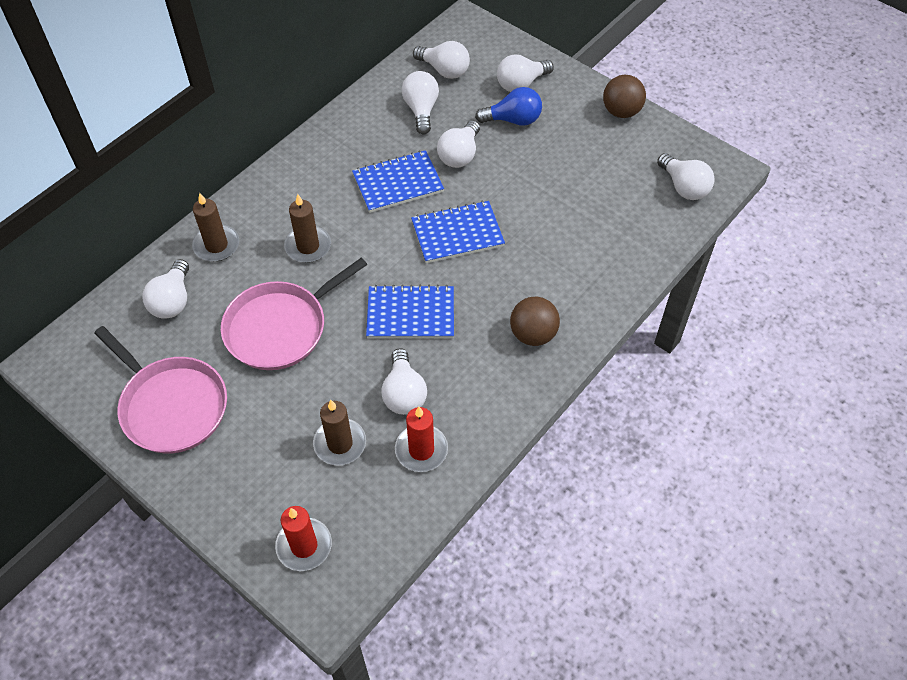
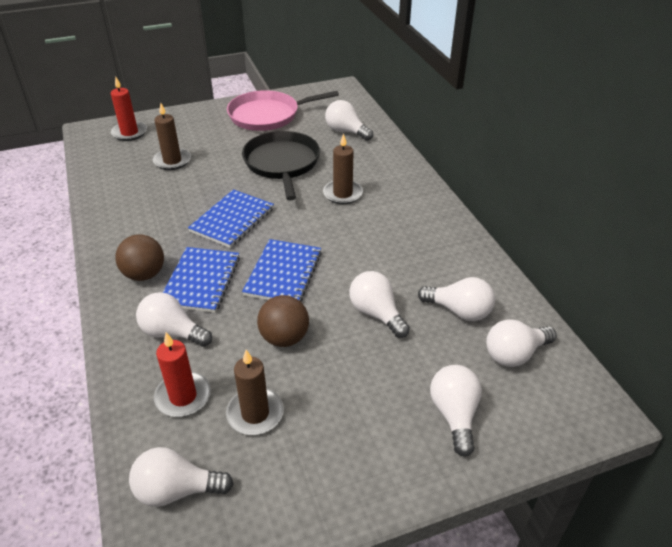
camera: 120 degrees right, 15 degrees down
(216, 245) = (379, 157): brown candle -> brown candle (255, 413)
(280, 327) = (282, 163): pink pan -> black pan
(398, 183) = (370, 260): blue notebook -> blue notebook (201, 281)
(404, 393) = (174, 195): white light bulb -> white light bulb (172, 333)
(421, 450) = (128, 188): red candle -> red candle (183, 396)
(513, 120) = (398, 378): blue light bulb -> none
(621, 111) = (342, 498): brown ball -> brown ball (284, 338)

